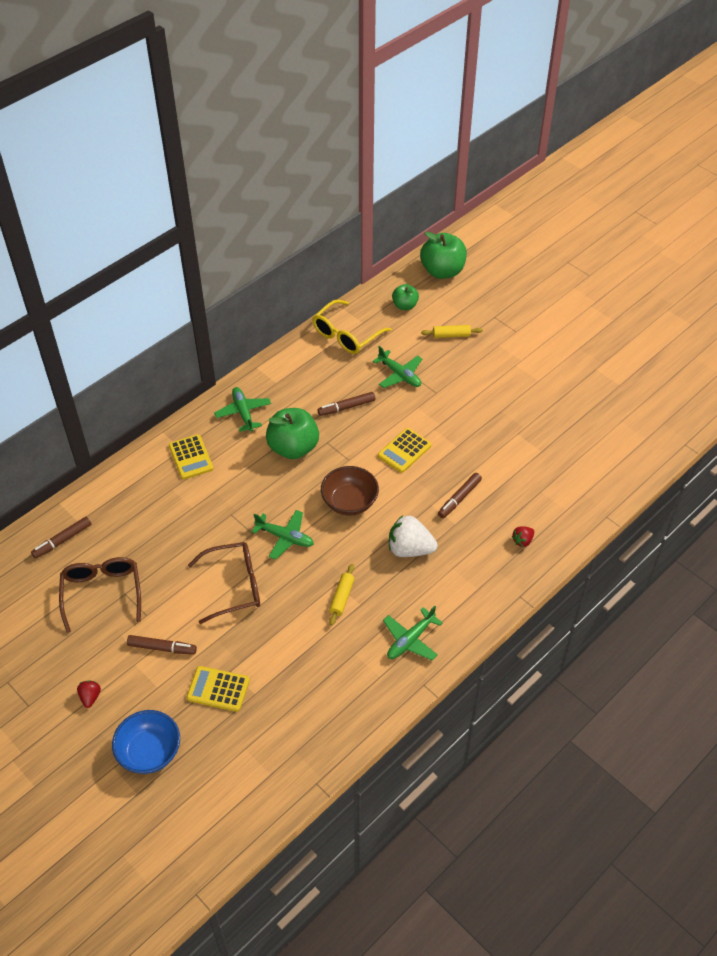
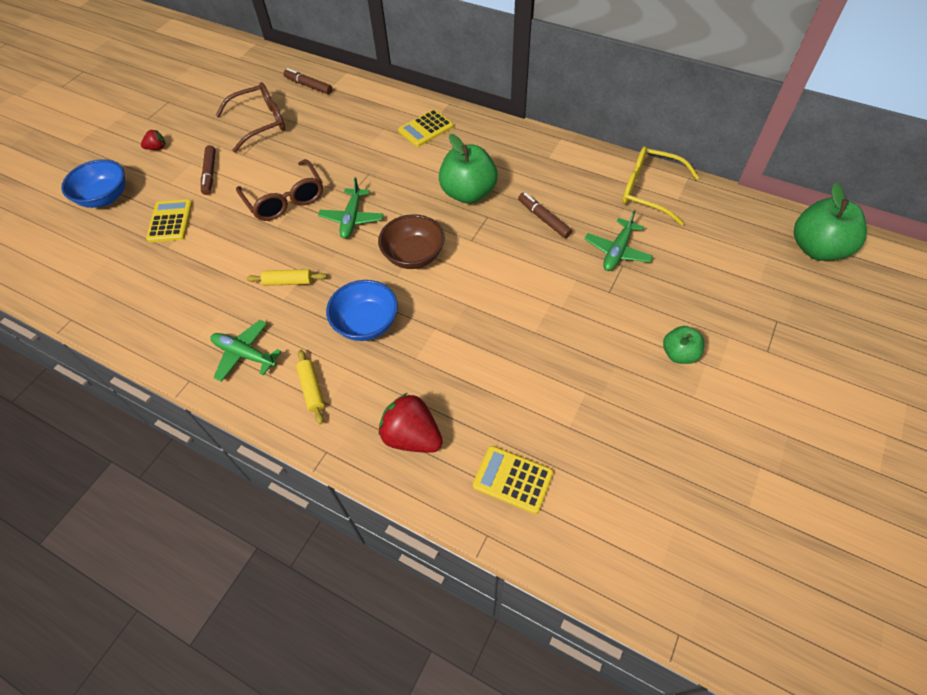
camera: 75 degrees right, 5 degrees up
(243, 412) = (497, 146): green plane -> none
(404, 451) = (505, 284): yellow calculator -> yellow calculator (512, 479)
(405, 305) = (730, 228): green apple -> green apple (679, 354)
(410, 549) = (366, 323): white strawberry -> blue bowl
(451, 335) = (712, 284): yellow rolling pin -> yellow rolling pin (312, 389)
(459, 498) = (455, 353): brown marker -> none
(522, 541) = (412, 436): red strawberry -> red strawberry, size x2.00

